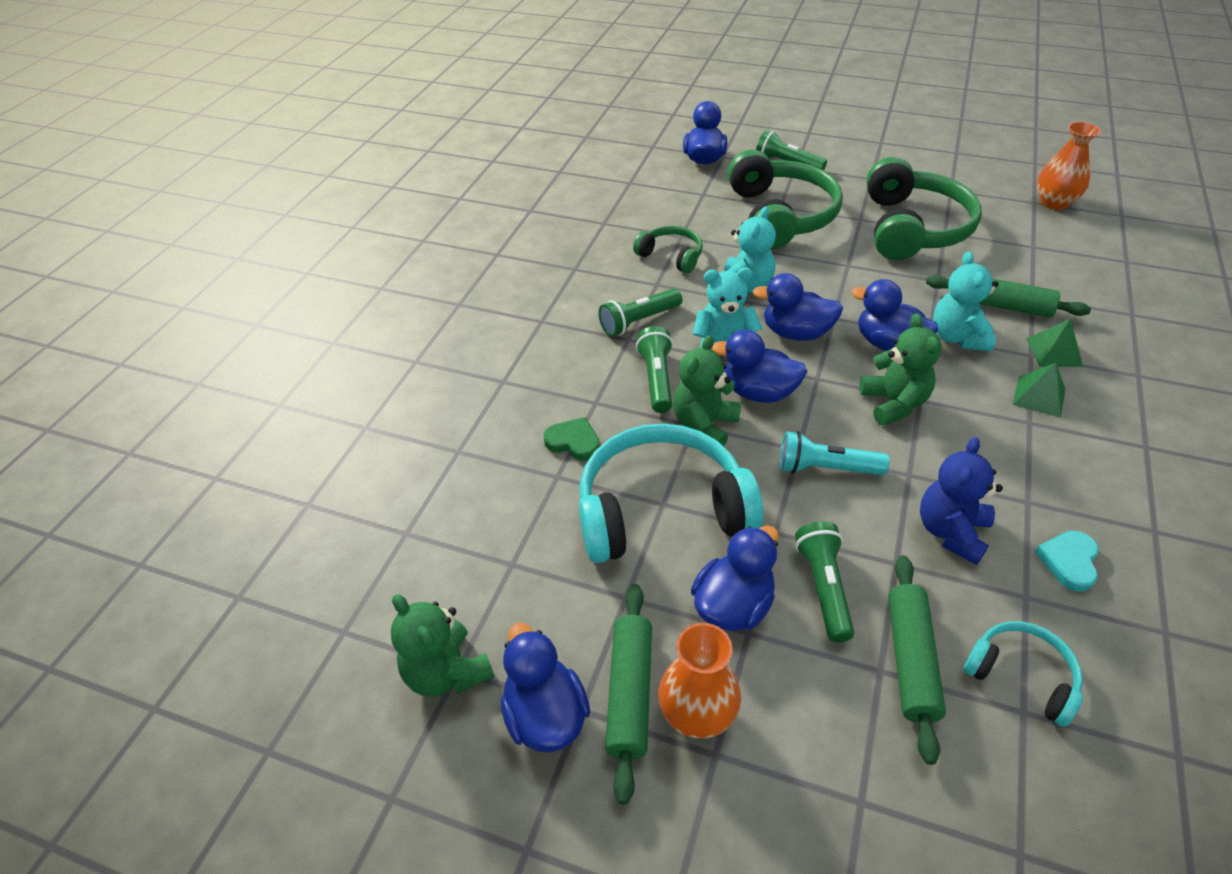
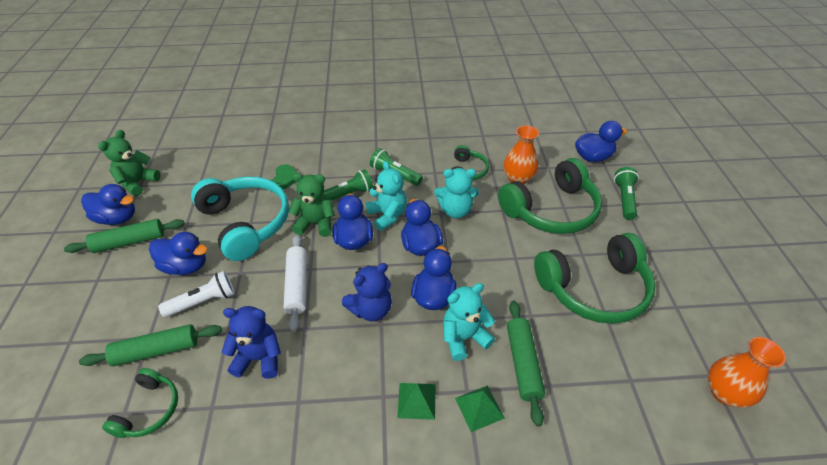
camera: 65 degrees right, 0 degrees up
(545, 715) = (117, 218): blue duck -> blue duck turned 60 degrees clockwise
(697, 713) = (119, 268): orange vase -> orange vase (518, 179)
(823, 588) = (203, 301): green flashlight -> white flashlight
(826, 468) = (297, 285): turquoise flashlight -> white rolling pin
(893, 403) = (371, 309): green teddy bear -> blue teddy bear
(1021, 676) = (149, 410): turquoise headphones -> green headphones
(1069, 561) = (246, 432): turquoise heart -> none

